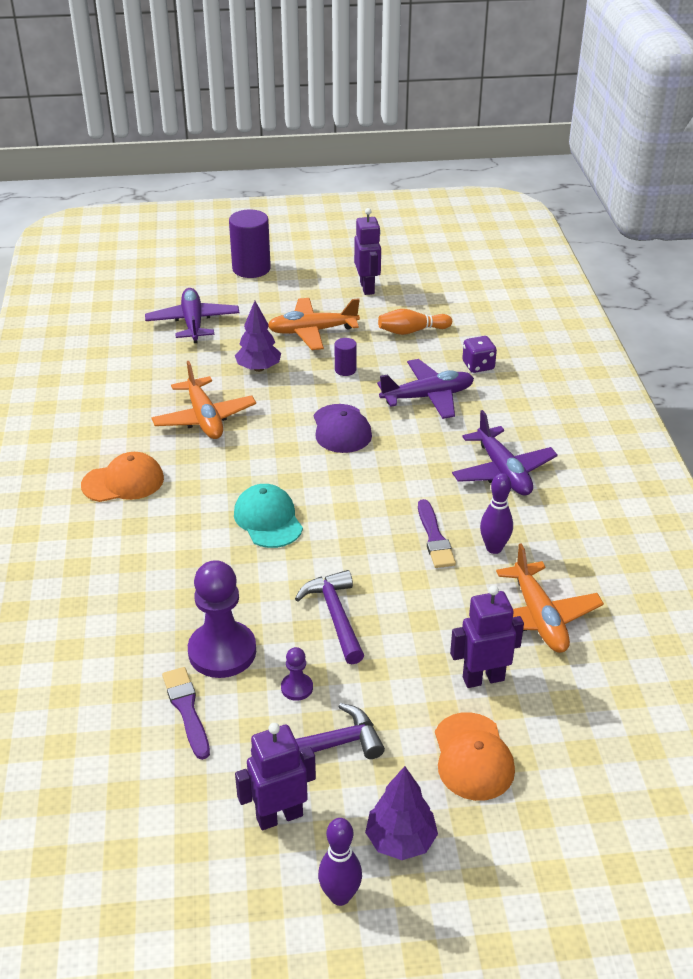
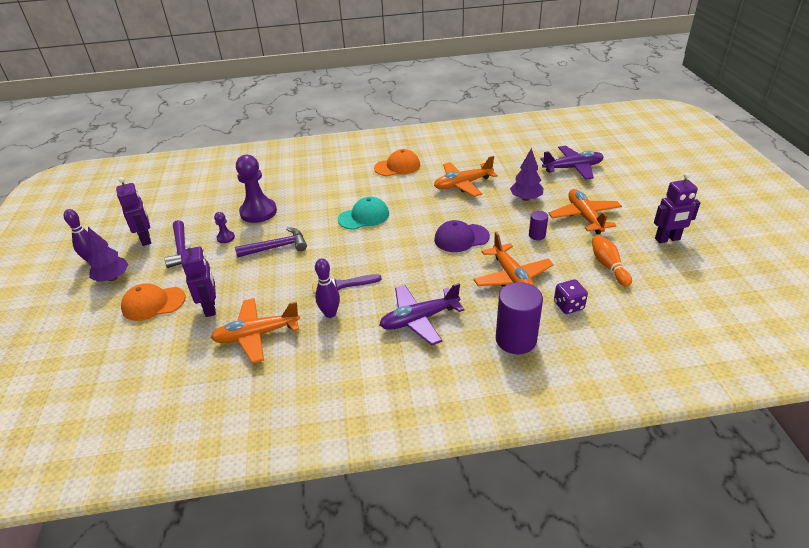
camera: 90 degrees right, 0 degrees up
(123, 482) = (397, 166): orange cap -> orange cap turned 90 degrees counterclockwise
(186, 709) = (222, 206): purple brush -> none
(251, 269) = (662, 183): purple cylinder -> purple cylinder (516, 339)
(428, 397) = (512, 277): purple plane -> orange plane

